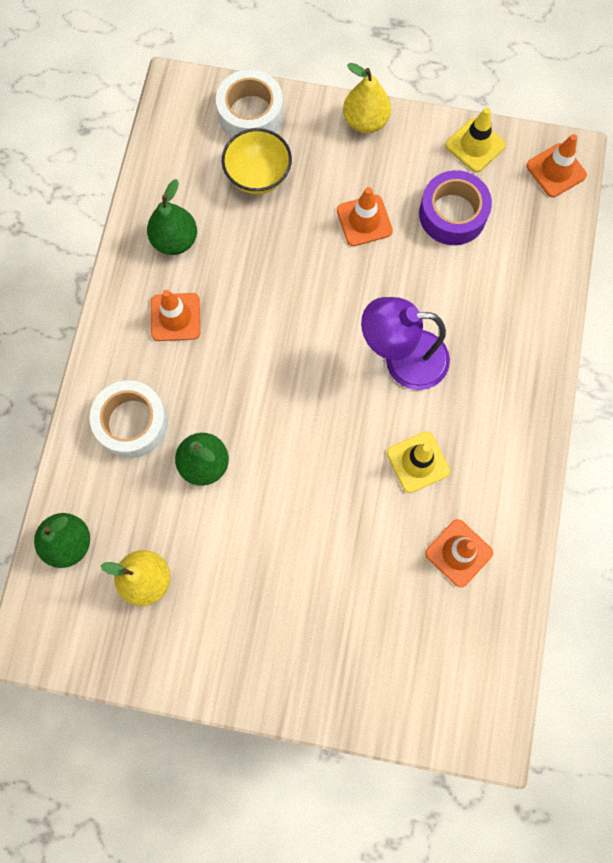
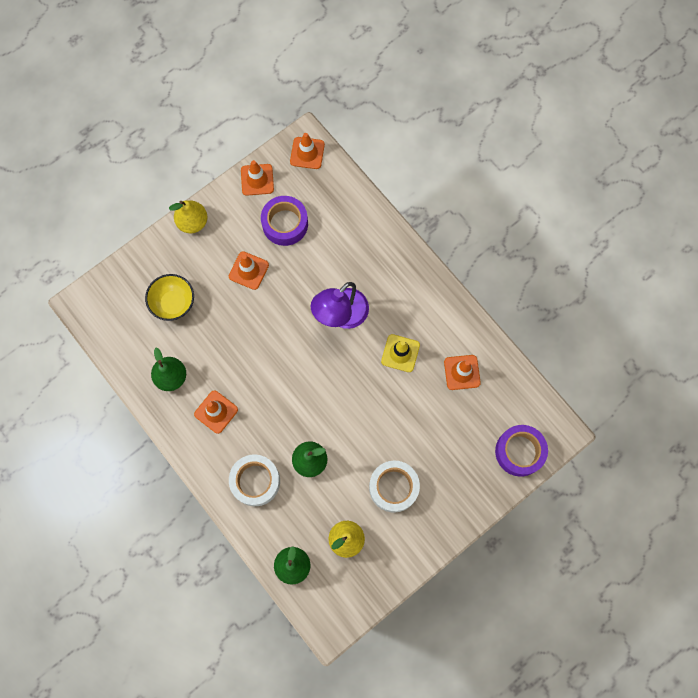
camera: 50 degrees left, 0 degrees up
(250, 114) = (133, 277): white tape -> white tape (393, 487)
(422, 704) = (519, 452): none -> purple tape
(475, 145) = (257, 180): yellow traffic cone -> orange traffic cone

